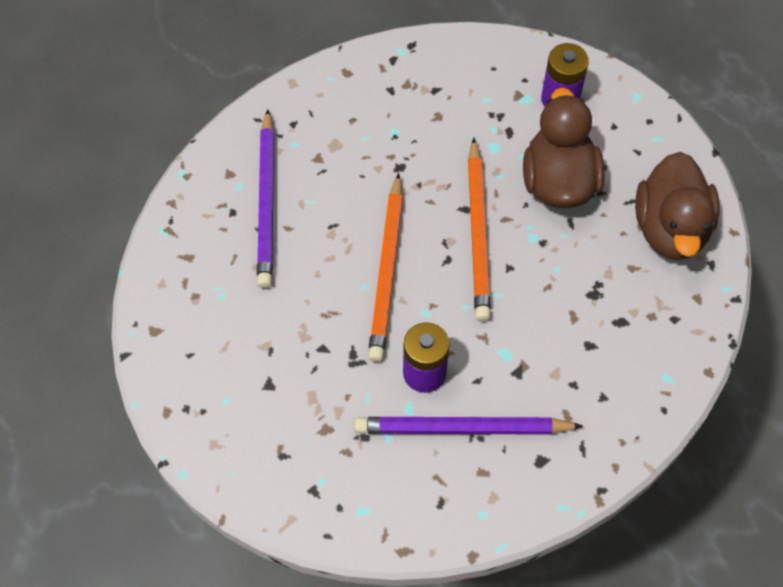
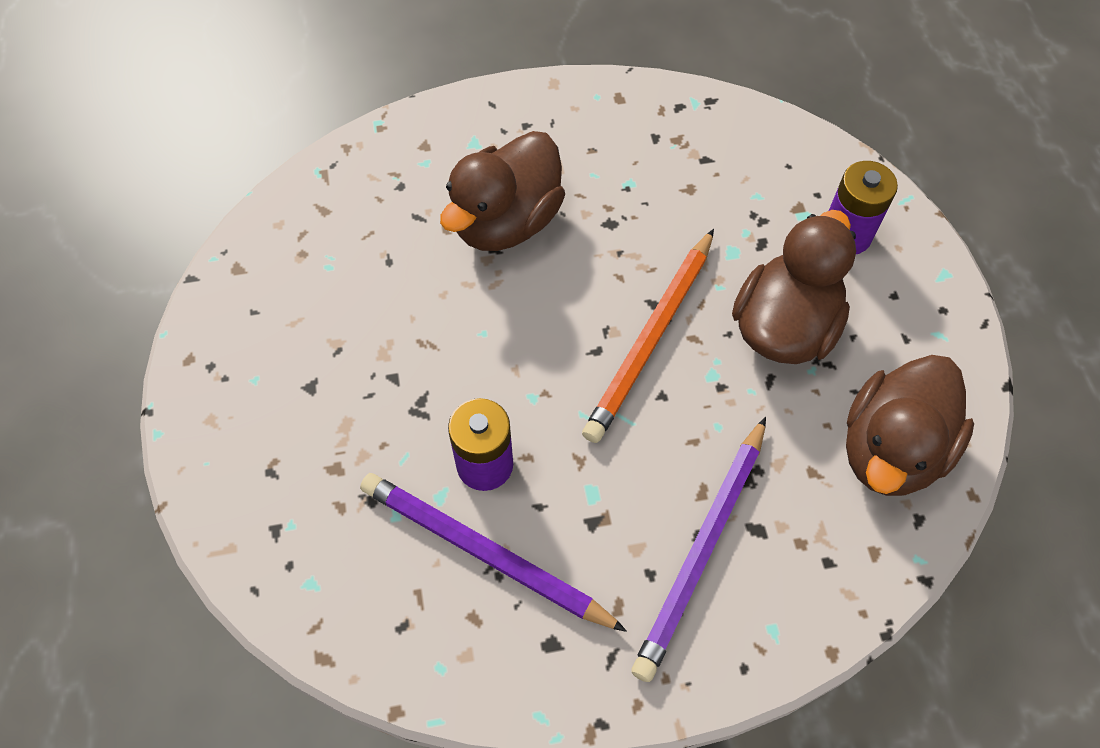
camera: 30 degrees right, 0 degrees up
(267, 202) = (442, 192): purple pencil -> purple pencil (702, 549)
(327, 201) = (506, 221): none -> brown duck
(387, 271) = (520, 328): orange pencil -> none

